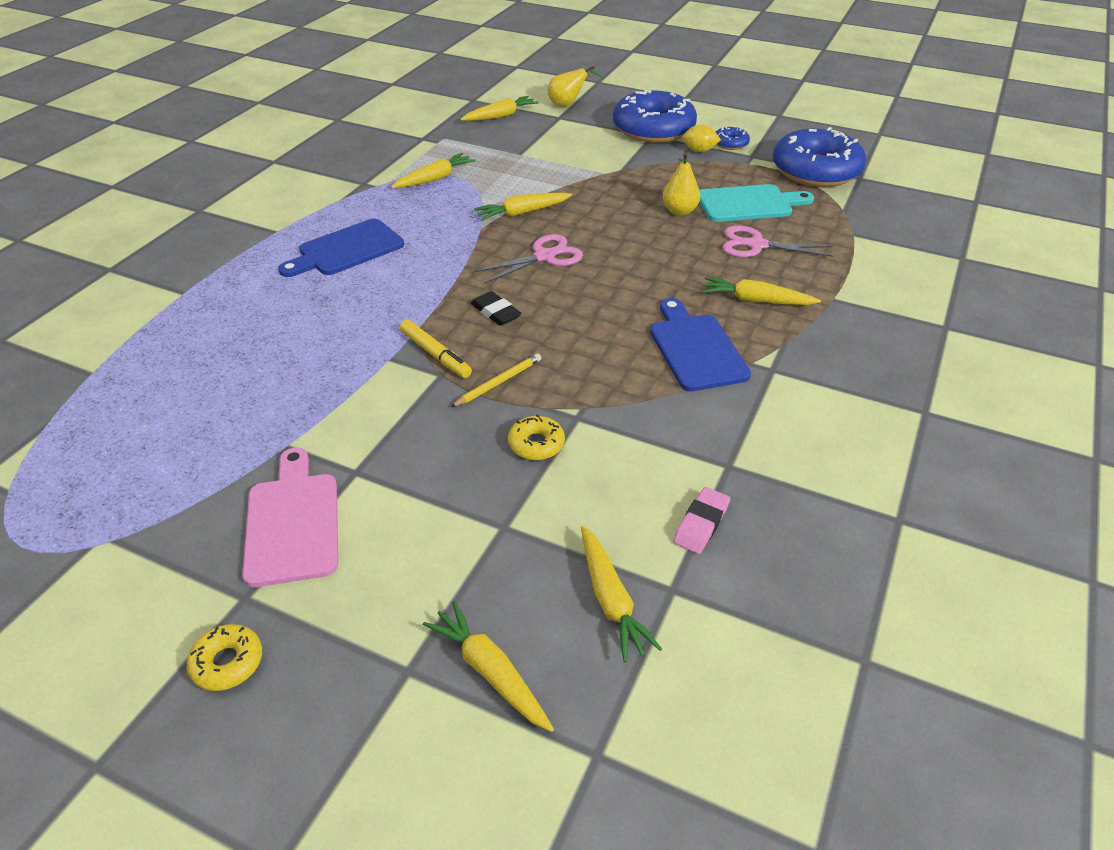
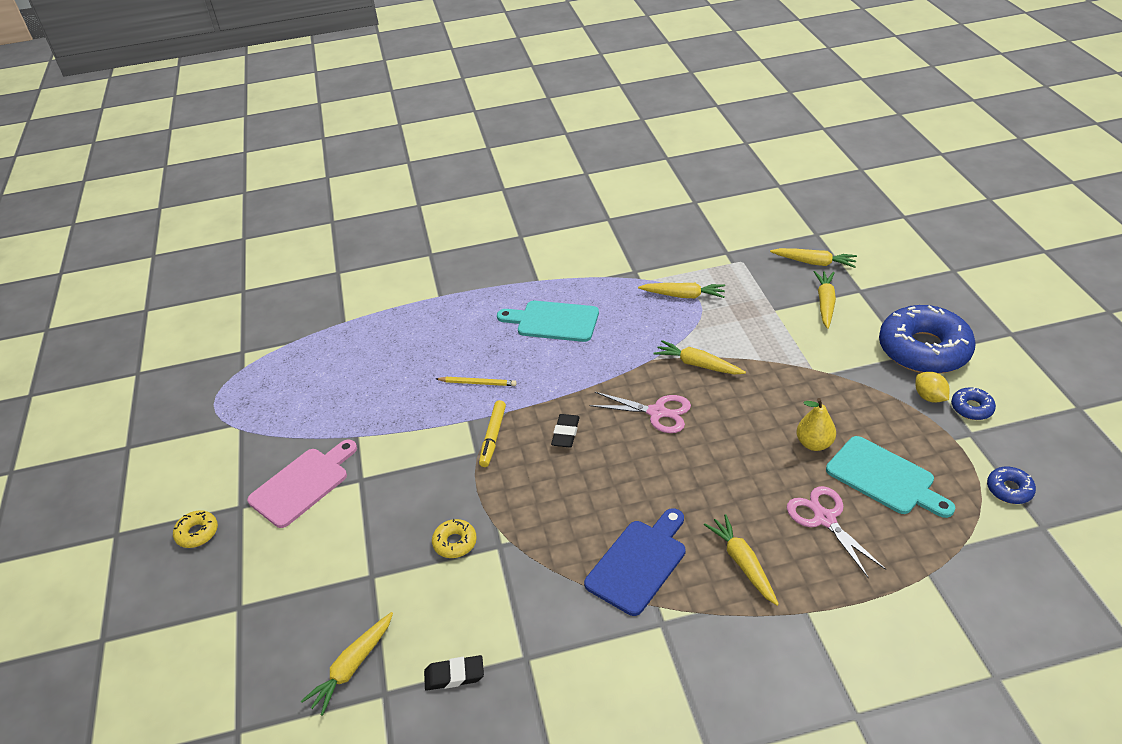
camera: 55 degrees right, 0 degrees up
(346, 250) = (553, 321): blue cutting board -> turquoise cutting board
(490, 672) = (261, 644): yellow carrot -> yellow carrot (825, 303)
(498, 383) = (495, 485): yellow pencil -> yellow pencil (477, 383)
(567, 104) = (887, 281): yellow pear -> none
(701, 524) = (454, 675): pink eraser -> black eraser
(816, 170) = (1009, 489): blue donut -> blue donut, size x0.43

